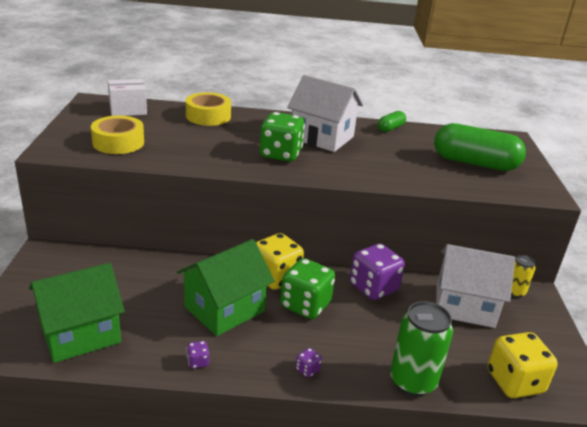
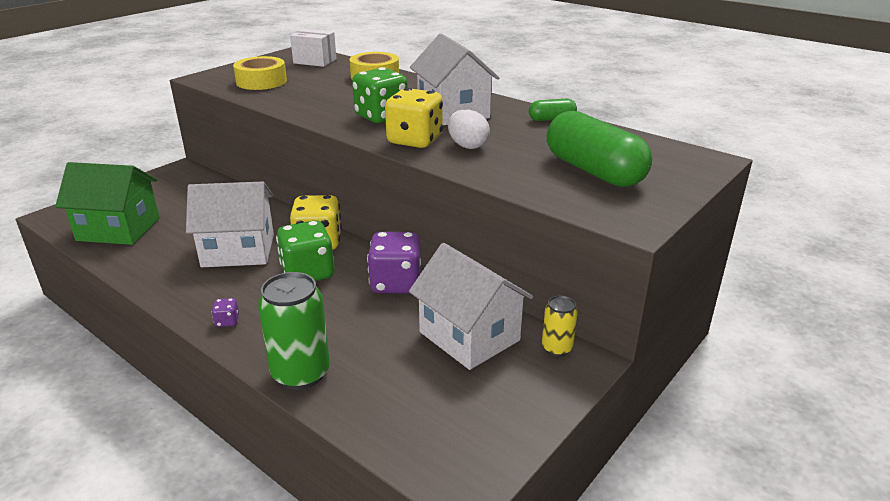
camera: 40 degrees right, 0 degrees up
(198, 362) = (159, 279): purple dice -> none
(224, 309) = (238, 250): green house -> white house
(379, 164) = (467, 146): none -> white egg
(514, 382) = (404, 426): yellow dice -> yellow dice (415, 140)

